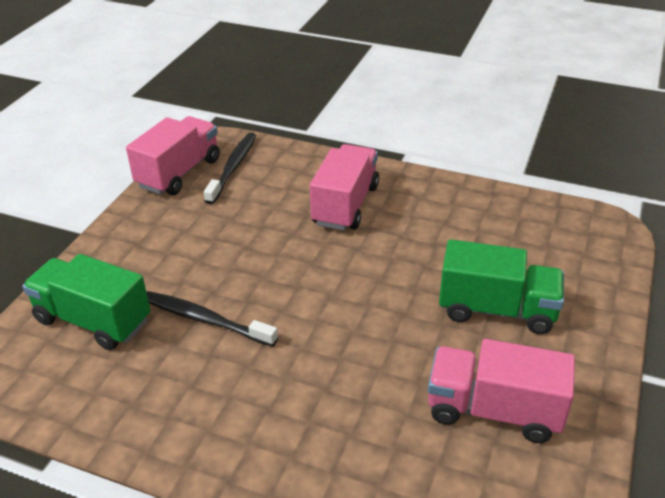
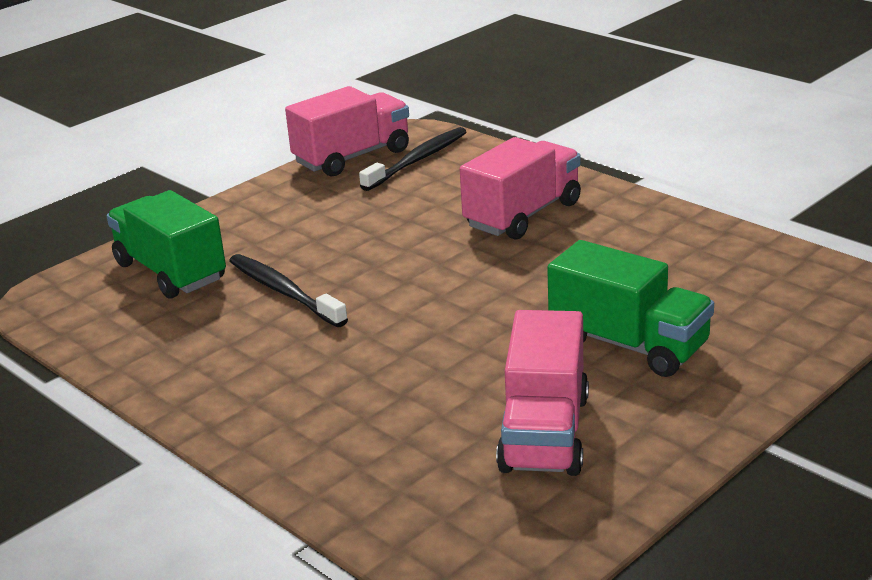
camera: 25 degrees right, 10 degrees down
(493, 410) = (544, 433): pink truck -> pink truck turned 120 degrees counterclockwise

